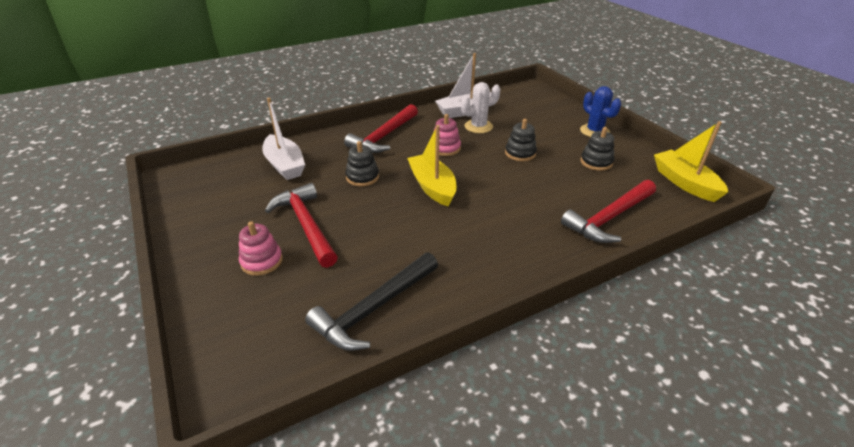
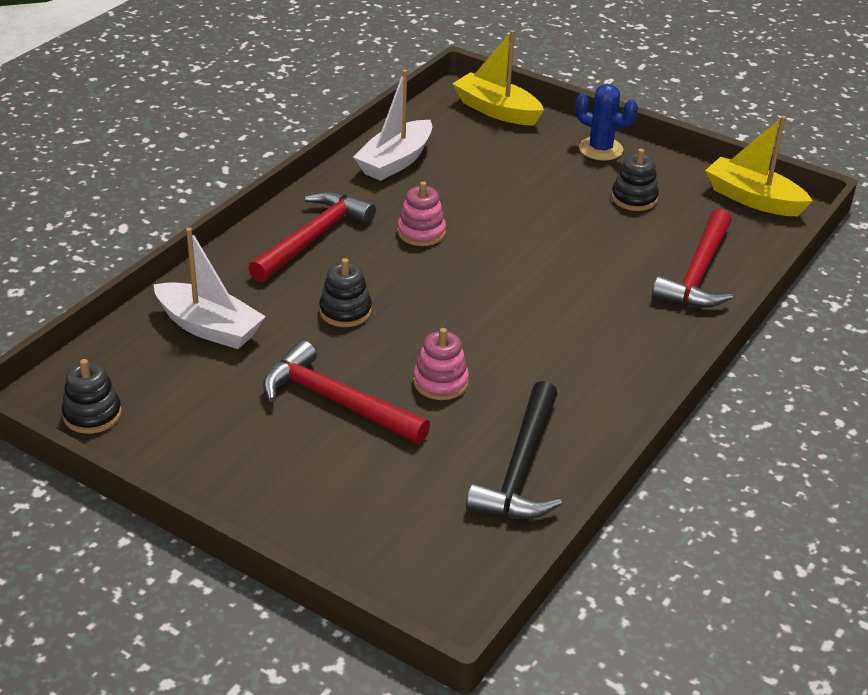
camera: 30 degrees left, 0 degrees up
(262, 261) = (328, 465): pink stacking toy -> pink stacking toy (440, 382)
(384, 136) = (313, 238): red hammer -> red hammer turned 150 degrees counterclockwise
(432, 187) = (455, 296): yellow boat -> yellow boat (496, 110)
(478, 126) = (438, 183): white cactus -> none
(520, 153) = (529, 212): black stacking toy -> black stacking toy (92, 415)

